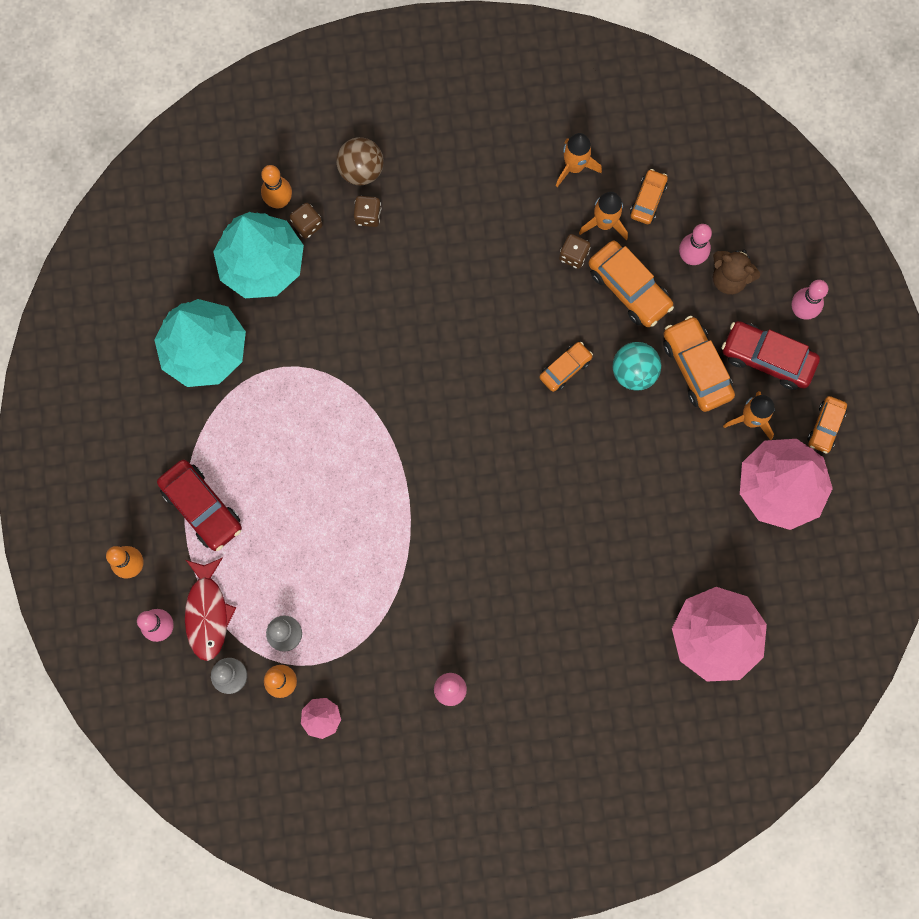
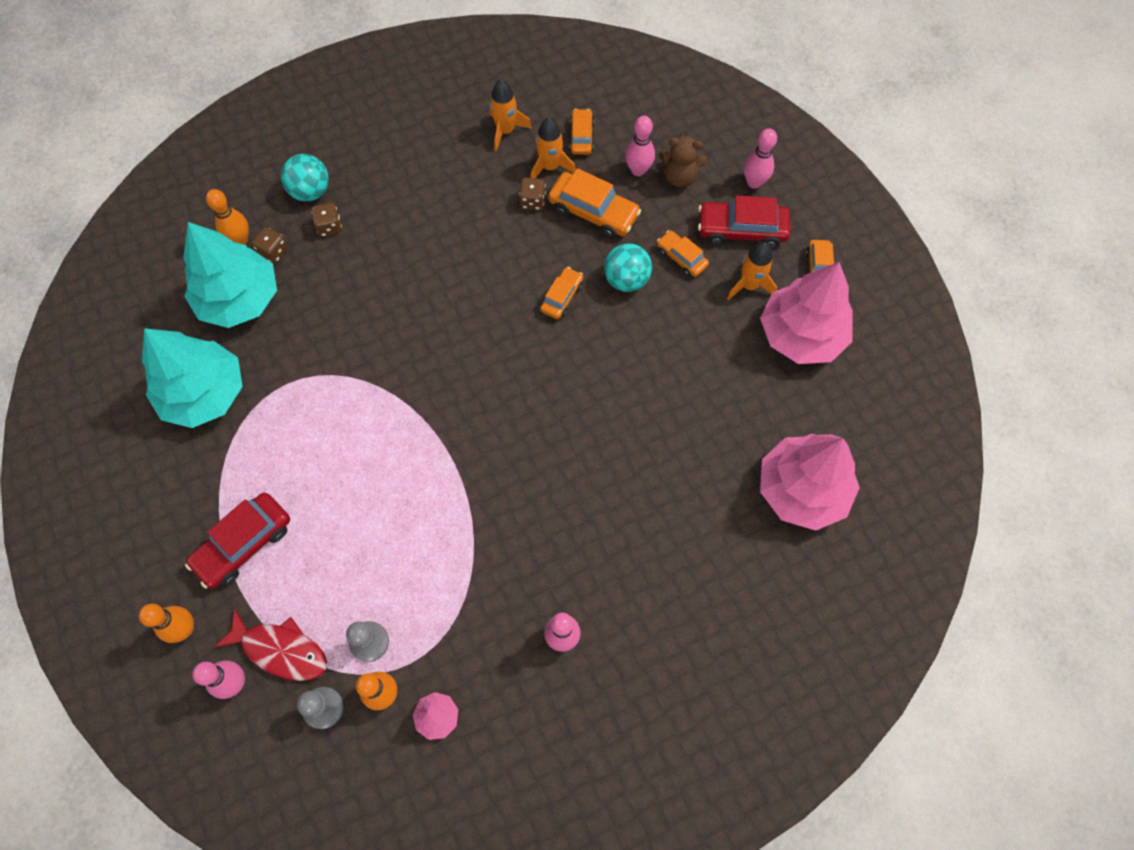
camera: 20 degrees left, 10 degrees down
(202, 507) = (244, 544): red car -> red car turned 105 degrees clockwise
(207, 613) = (280, 650): red fish -> red fish turned 45 degrees counterclockwise
(361, 170) = (310, 191): brown ball -> turquoise ball
(696, 368) = (681, 258): orange car -> orange car, size x0.60

